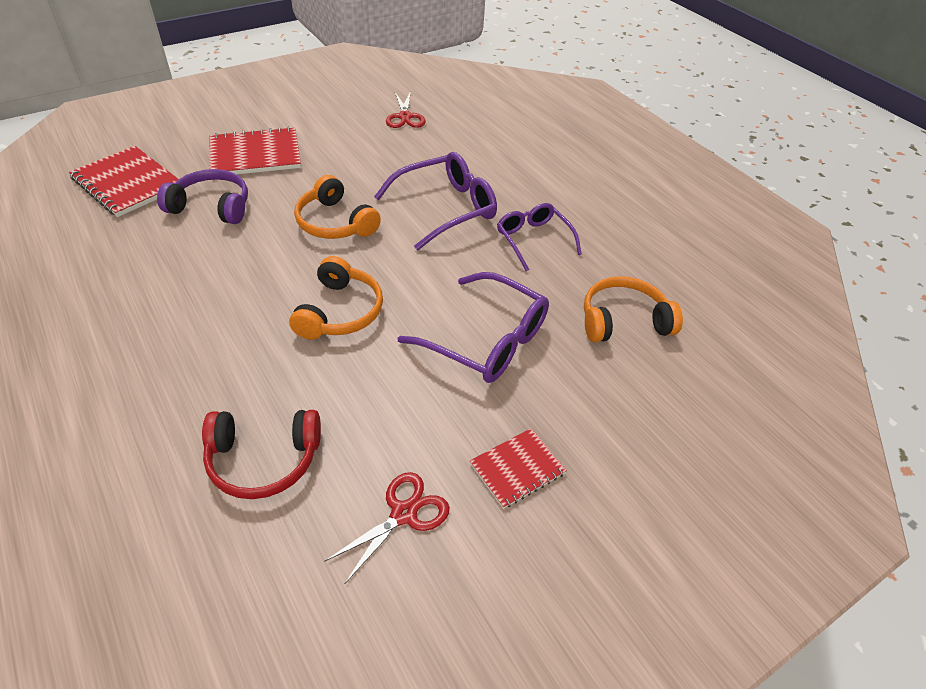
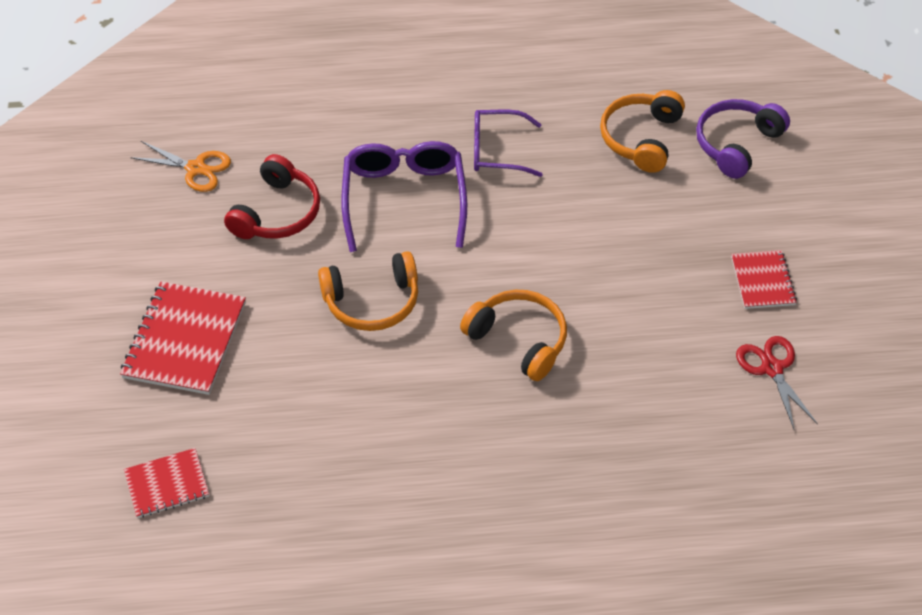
camera: 60 degrees left, 5 degrees up
(127, 183) = (167, 484): red notebook -> red notebook, size x0.59
(212, 206) = (272, 407): purple headphones -> purple headphones (736, 144)
(263, 460) = (676, 447): red headphones -> red headphones (277, 213)
(405, 117) = (195, 168): red scissors -> orange scissors
(488, 341) = (616, 243): purple glasses -> none

